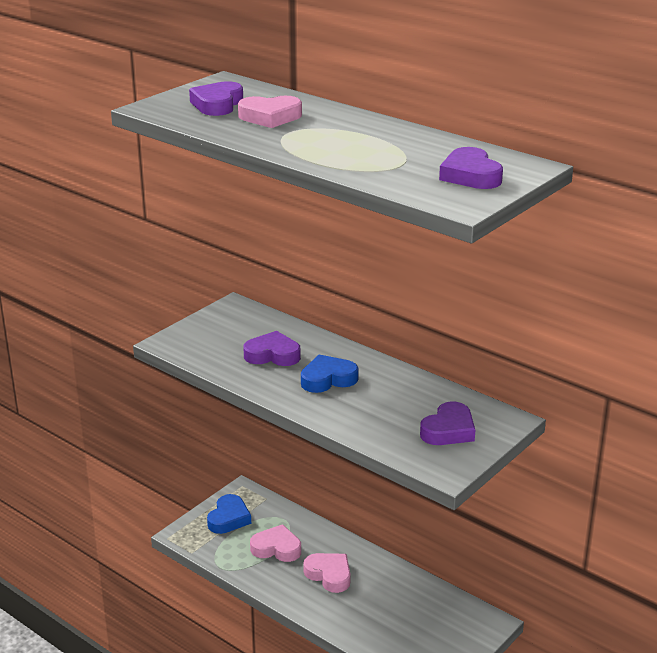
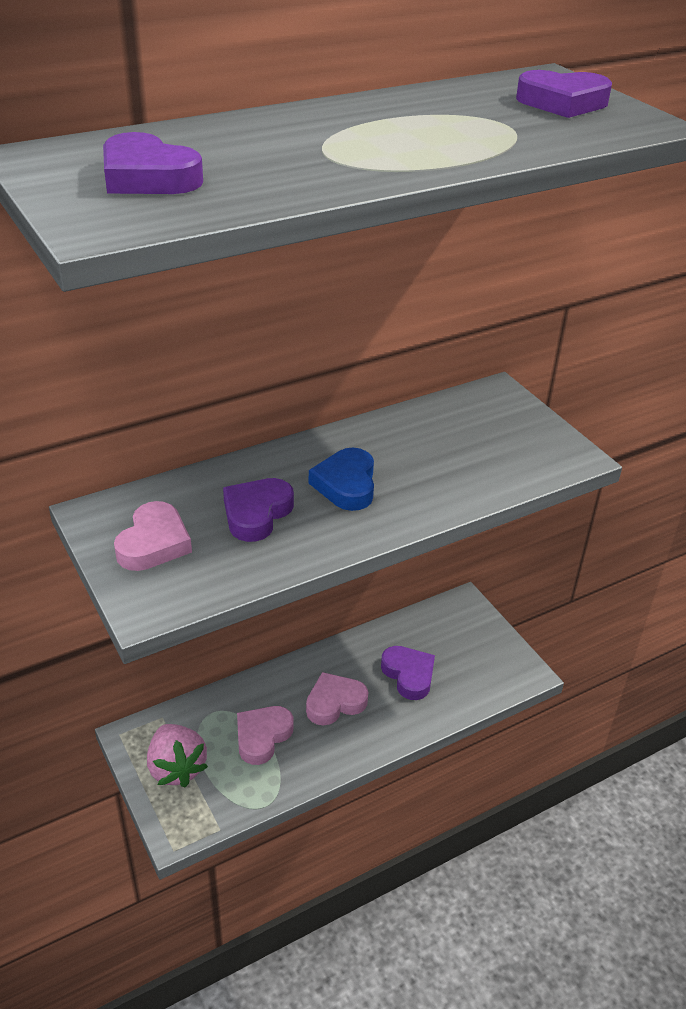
camera: 70 degrees left, 10 degrees up
(229, 518) = (176, 768): blue heart -> pink strawberry
(270, 117) = (250, 155): pink heart -> pink heart (154, 543)
(448, 430) = (500, 432): purple heart -> purple heart (409, 675)

